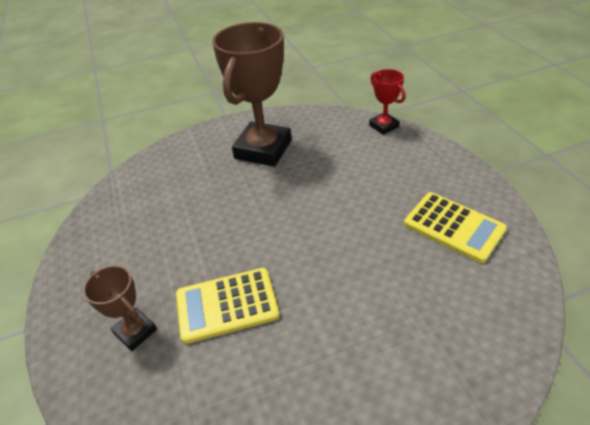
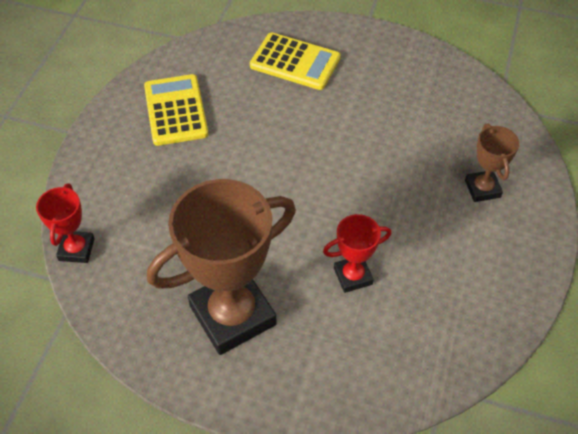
camera: 145 degrees left, 10 degrees up
(206, 205) = (353, 276): none -> red trophy
(227, 305) = (400, 165): yellow calculator -> yellow calculator (295, 62)

